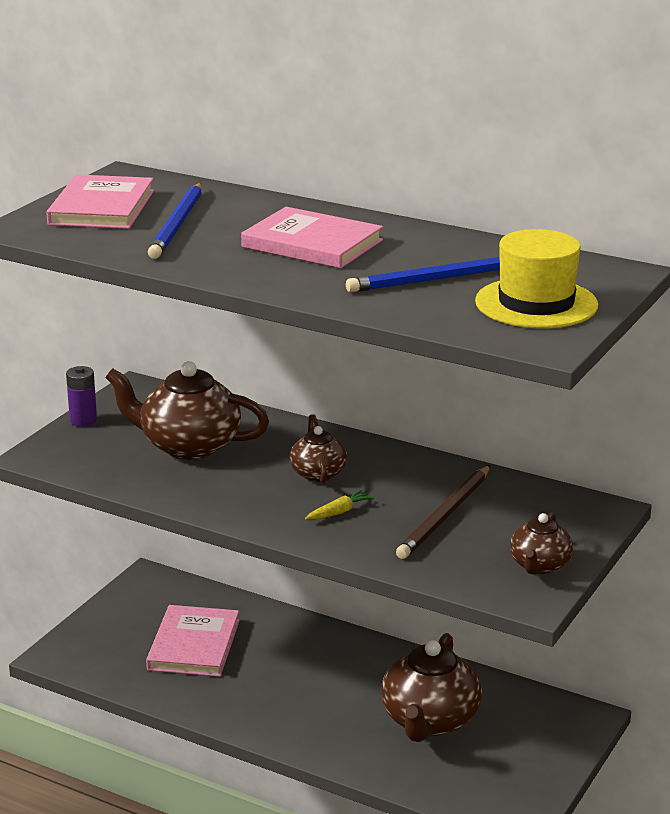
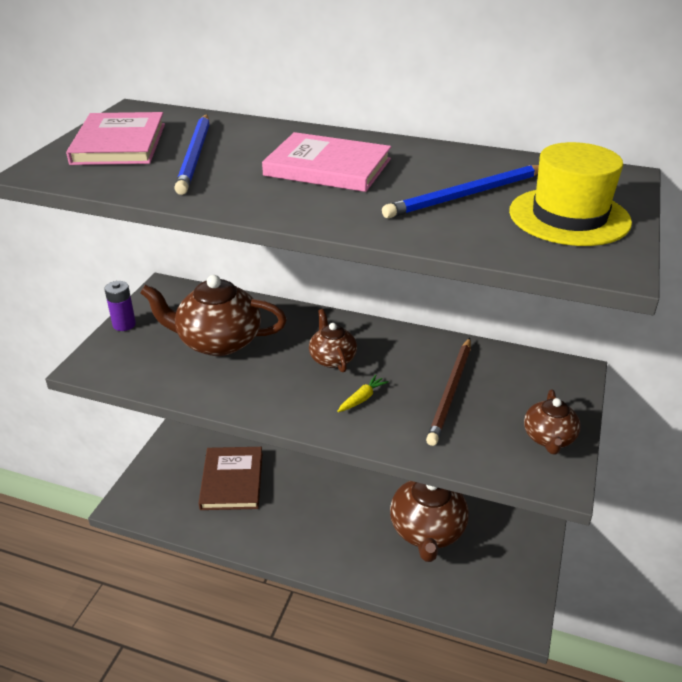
camera: 10 degrees left, 10 degrees up
(193, 645) = (232, 480): pink book -> brown book

